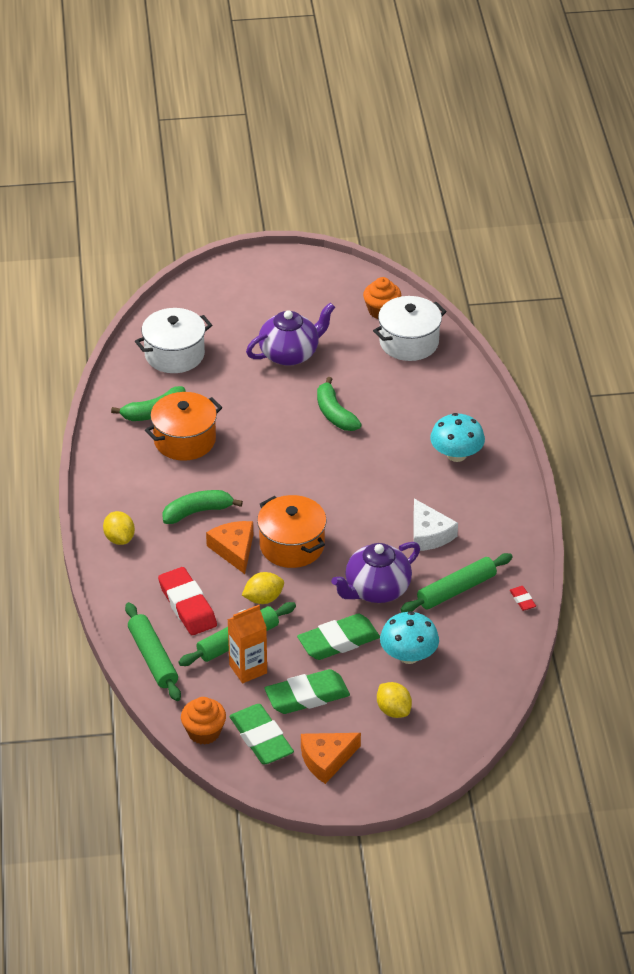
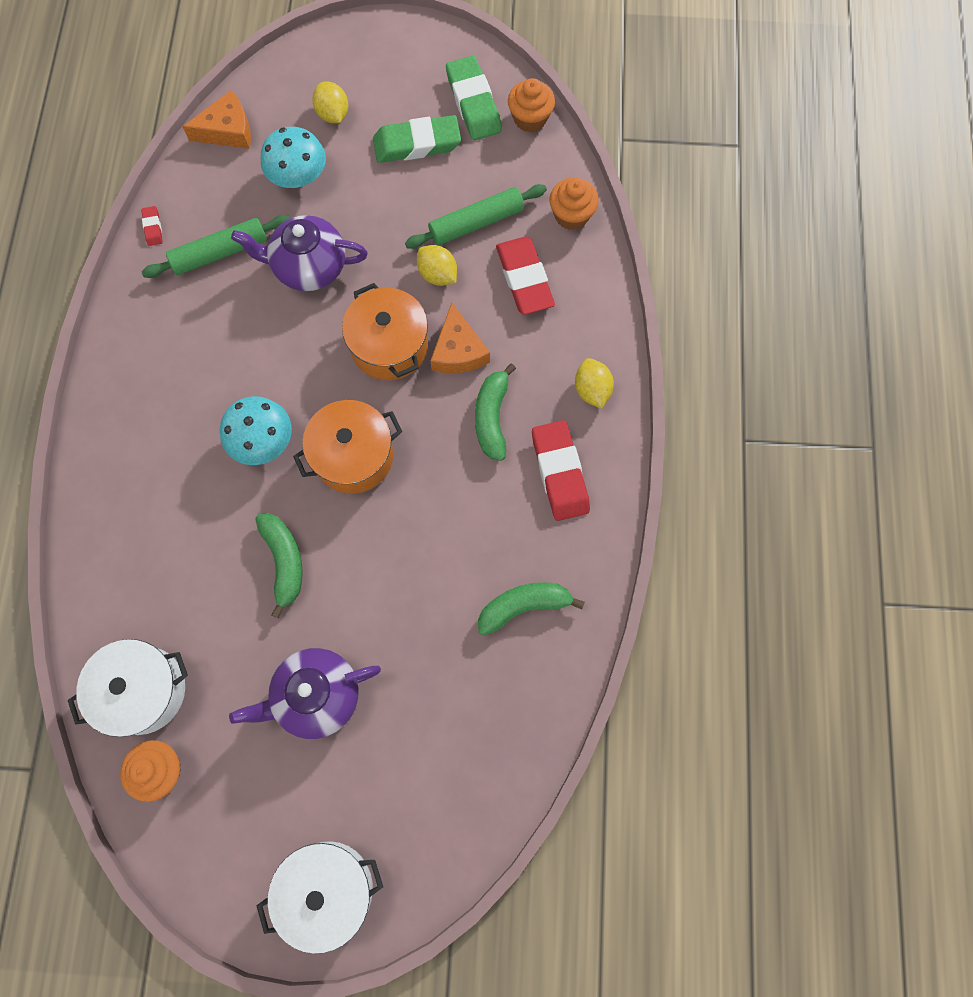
camera: 170 degrees left, 30 degrees up
(138, 486) = (559, 472): none -> red eraser
(153, 658) = (571, 215): green rolling pin -> orange cupcake
(174, 354) = (480, 723): white pot -> white pot (327, 889)
(184, 440) = (490, 545): orange pot -> orange pot (353, 456)
(197, 512) = (492, 417): green banana -> green banana turned 105 degrees clockwise
(248, 669) = (472, 186): orange carton -> none
(263, 599) = (437, 274): yellow lemon -> yellow lemon turned 60 degrees clockwise
(326, 759) = (414, 71): orange cheese -> orange cheese (228, 130)
(338, 641) = (368, 205): green eraser -> none
(376, 590) = (309, 267): purple teapot -> purple teapot turned 150 degrees counterclockwise
(429, 534) = (225, 337): white cheese -> none
(456, 455) = (150, 460): turquoise mushroom -> turquoise mushroom (263, 441)

